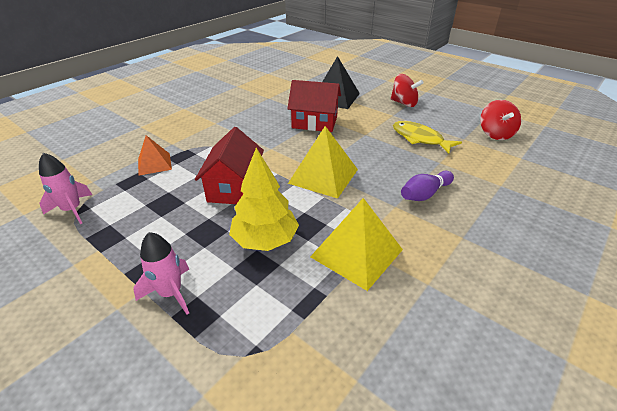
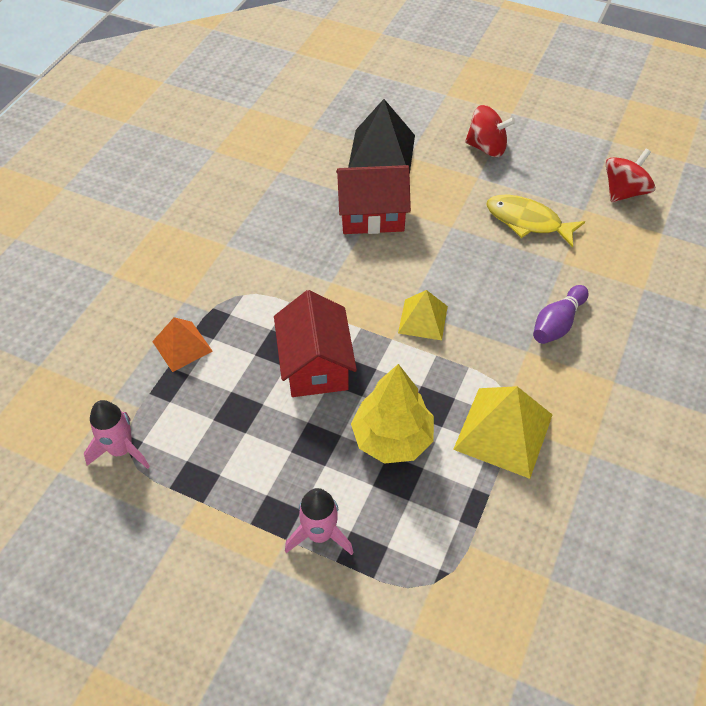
camera: 15 degrees left, 15 degrees up
(323, 176) = (423, 319): yellow pyramid -> yellow pyramid, size x0.61
(495, 134) = (624, 192): red spinning top -> red spinning top turned 120 degrees counterclockwise

